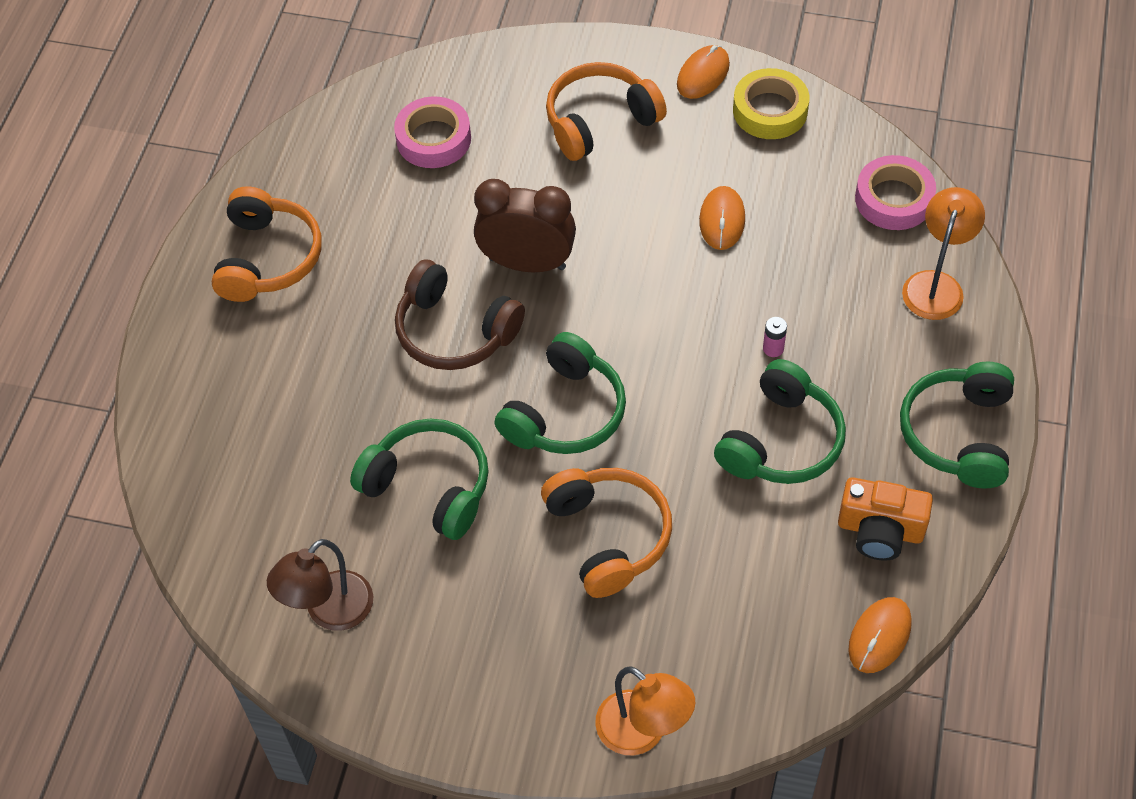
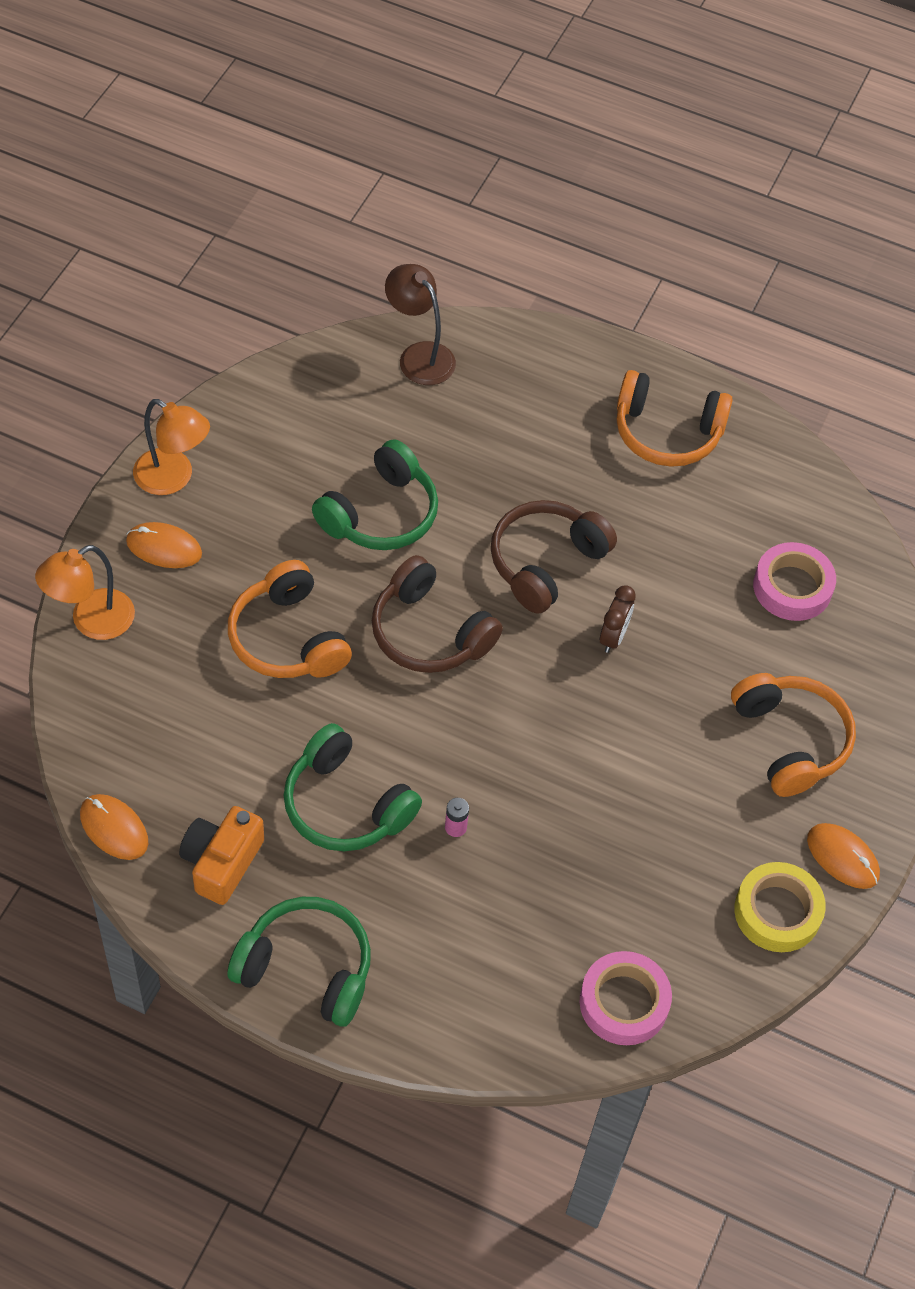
camera: 95 degrees right, 0 degrees up
(329, 612) = (280, 426): brown lamp -> brown lamp (419, 355)
(527, 263) = (613, 637): brown clock -> brown clock, size x0.53
(565, 412) = (429, 632): green headphones -> brown headphones
(608, 536) = (287, 638): orange headphones -> orange headphones turned 75 degrees clockwise
(722, 220) = (631, 823): orange mouse -> orange mouse (164, 547)
(936, 284) = (497, 1008): orange lamp -> orange lamp (173, 478)

